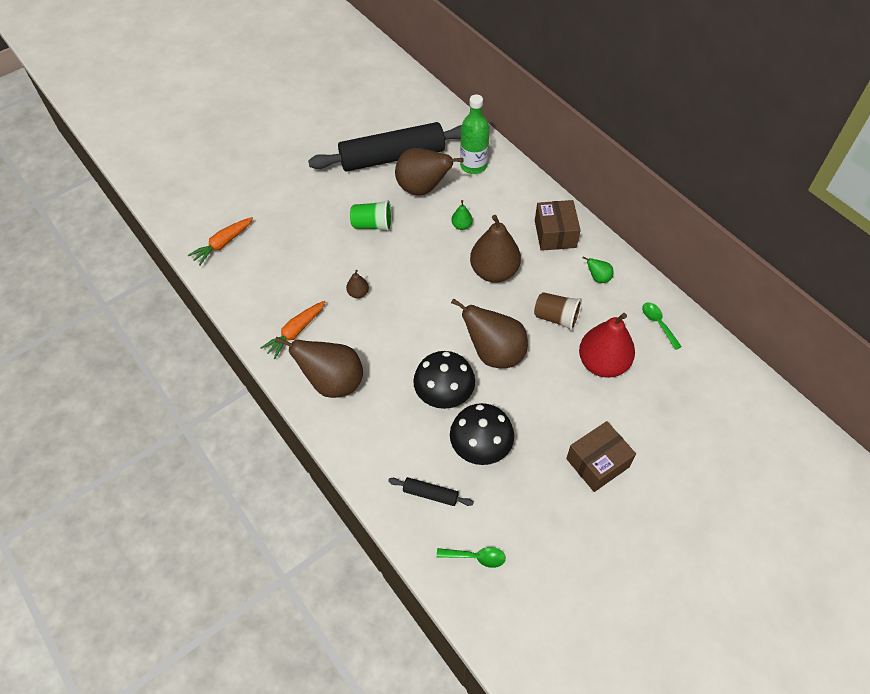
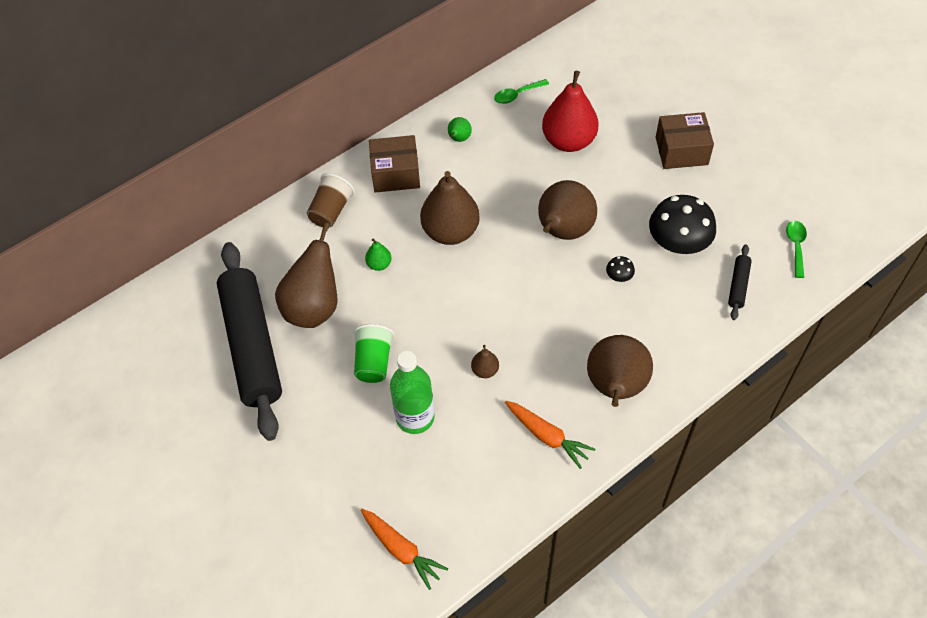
camera: 90 degrees left, 0 degrees up
(444, 393) = (619, 276): black mushroom -> black mushroom, size x0.42
(473, 165) = (278, 253): green bottle -> green bottle (415, 417)
(556, 318) = (513, 176): brown cup -> brown cup (331, 211)
(597, 463) = (681, 151): brown box -> brown box turned 60 degrees counterclockwise

